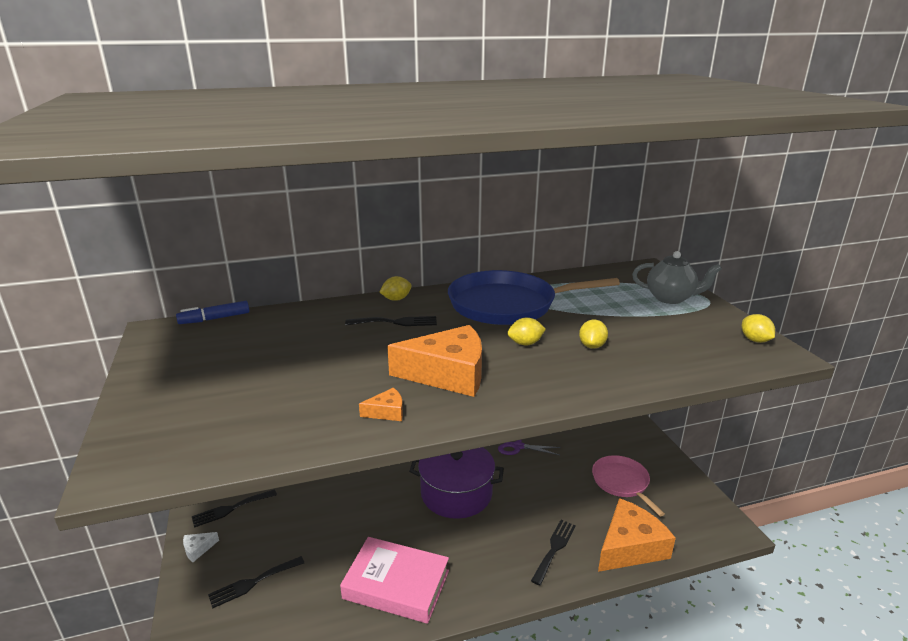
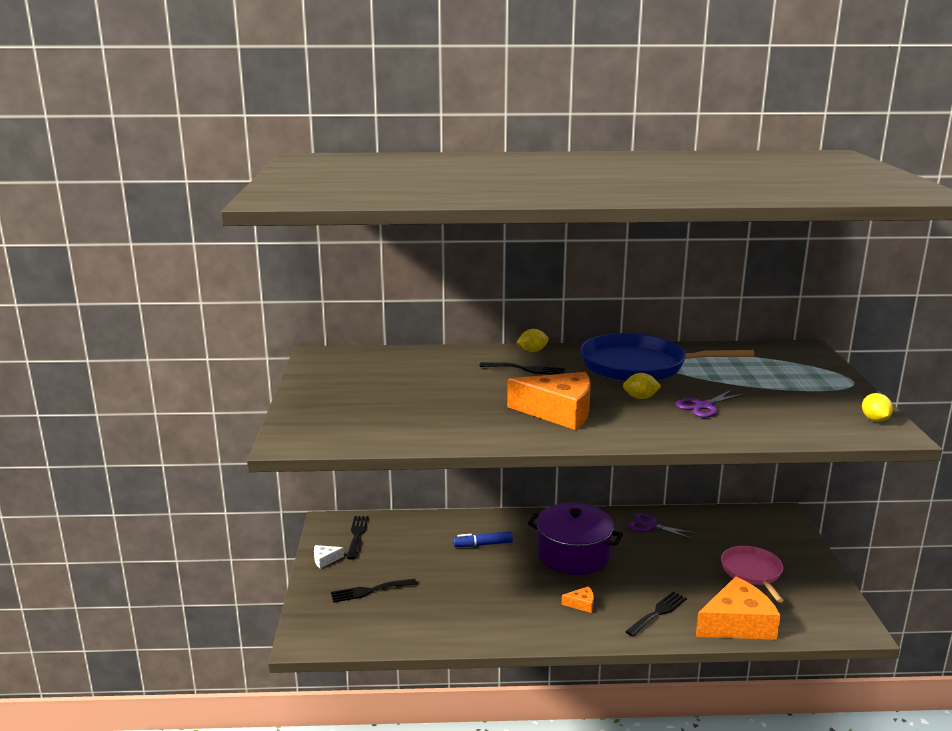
camera: 15 degrees right, 5 degrees down
(214, 319) = (366, 350): blue marker -> blue marker (483, 544)
(231, 509) = (357, 535): black fork -> black fork turned 105 degrees clockwise
(387, 412) = (497, 431): orange cheese -> orange cheese (581, 604)
(396, 584) = (496, 613): pink book -> none
(592, 346) = (704, 406): yellow lemon -> purple scissors
(670, 298) = (812, 377): grey teapot -> none

